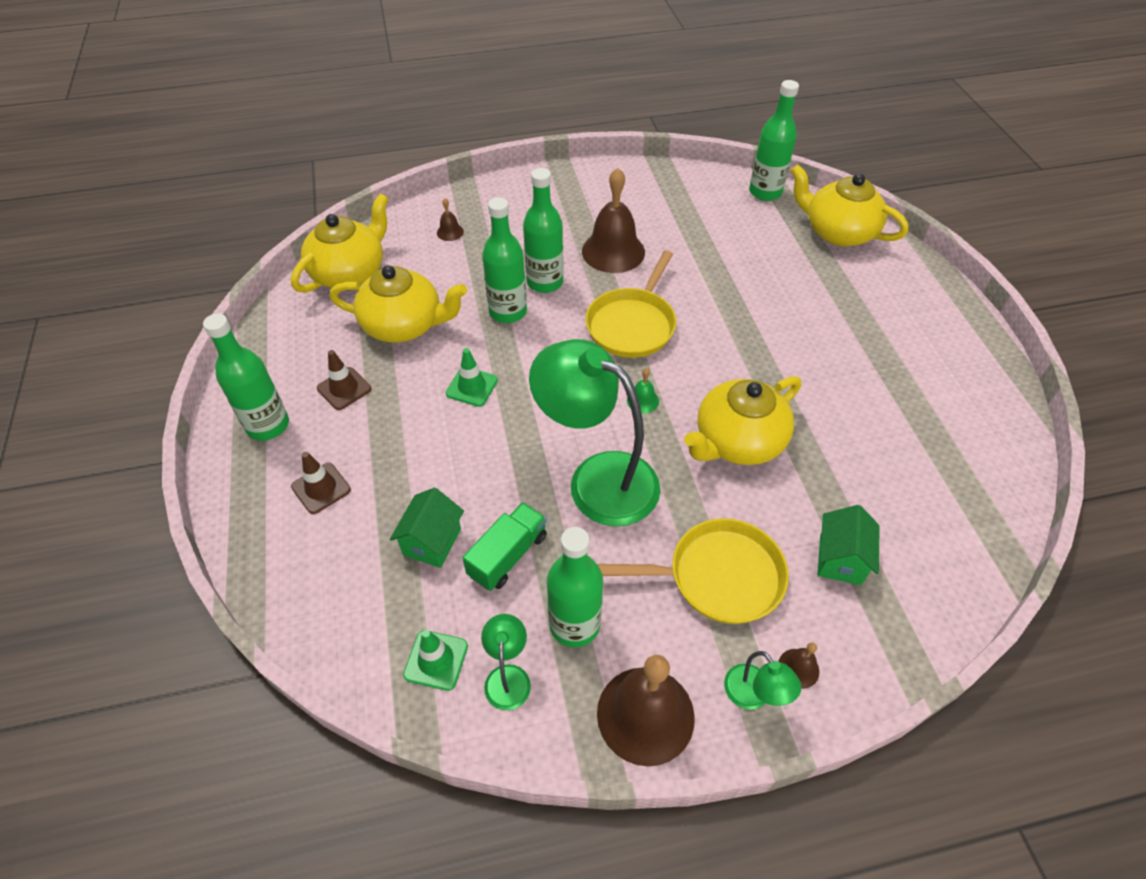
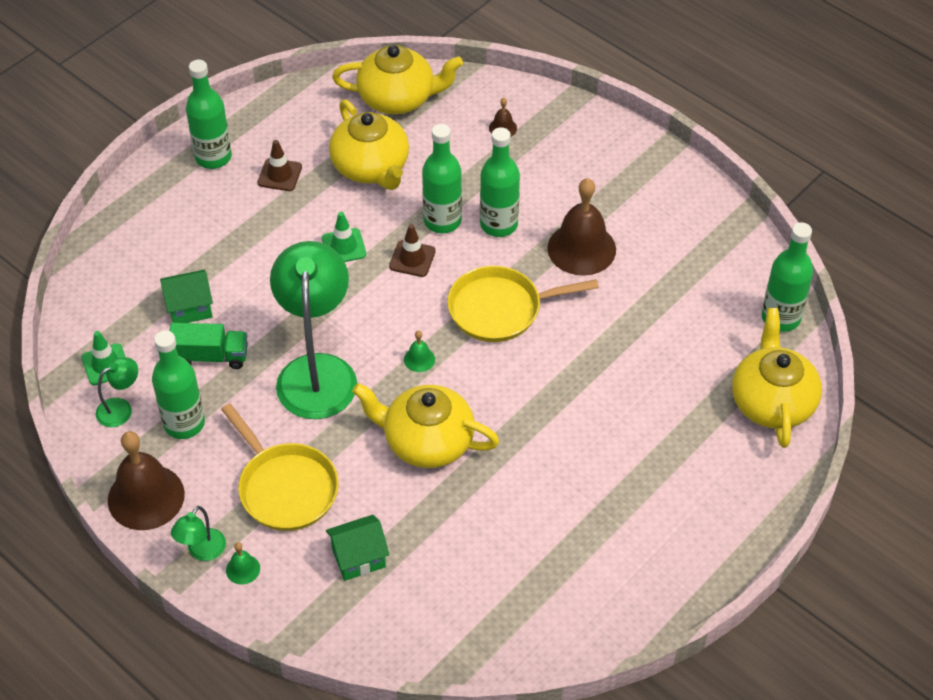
camera: 55 degrees right, 0 degrees up
(321, 488) = (185, 221): brown traffic cone -> brown traffic cone (412, 259)
(798, 668) = (243, 569): brown bell -> green bell

